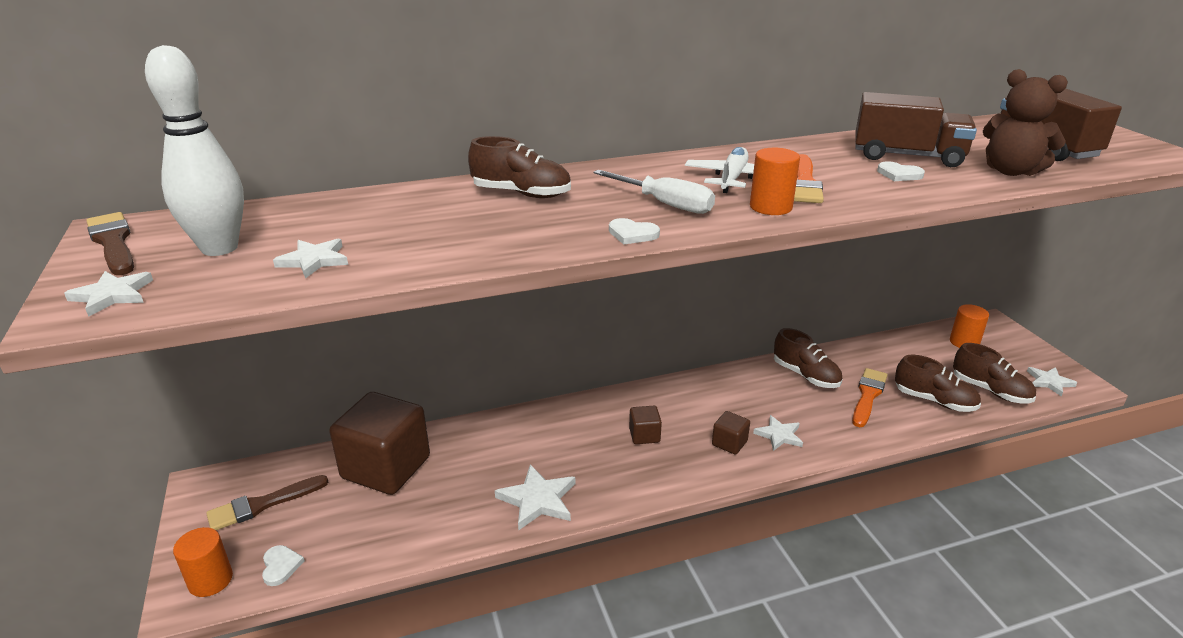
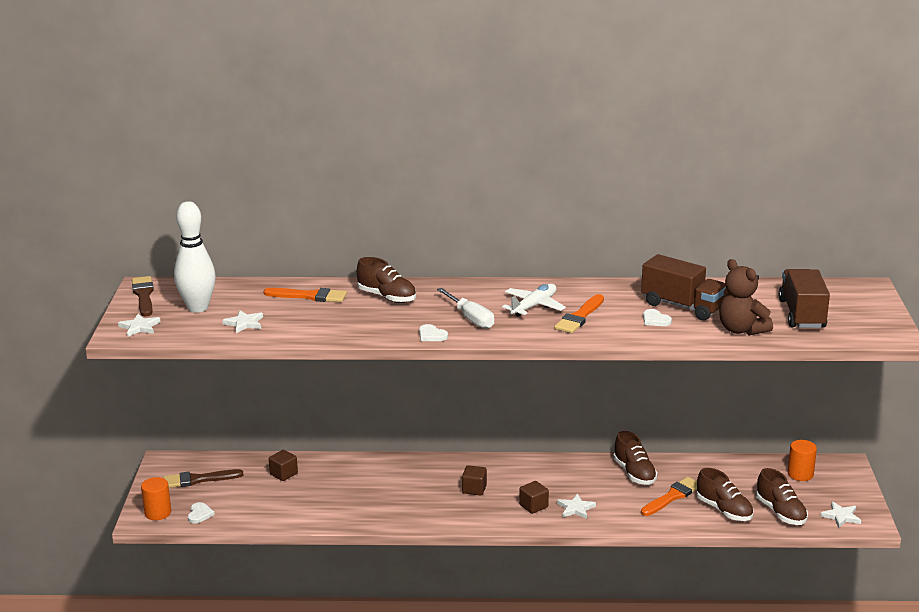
camera: 20 degrees right, 5 degrees down
(386, 468) = (283, 474): brown cube -> brown cube, size x0.44
(403, 207) = (309, 296): none -> orange brush
(538, 500) = (374, 512): white star -> none
(770, 207) = (536, 331): orange cylinder -> none

